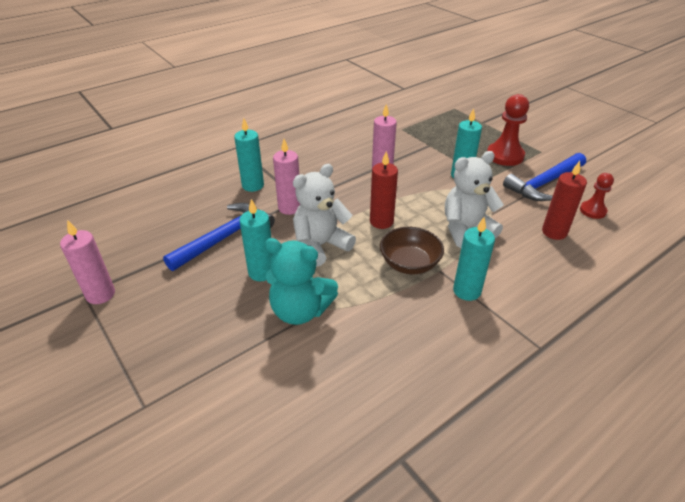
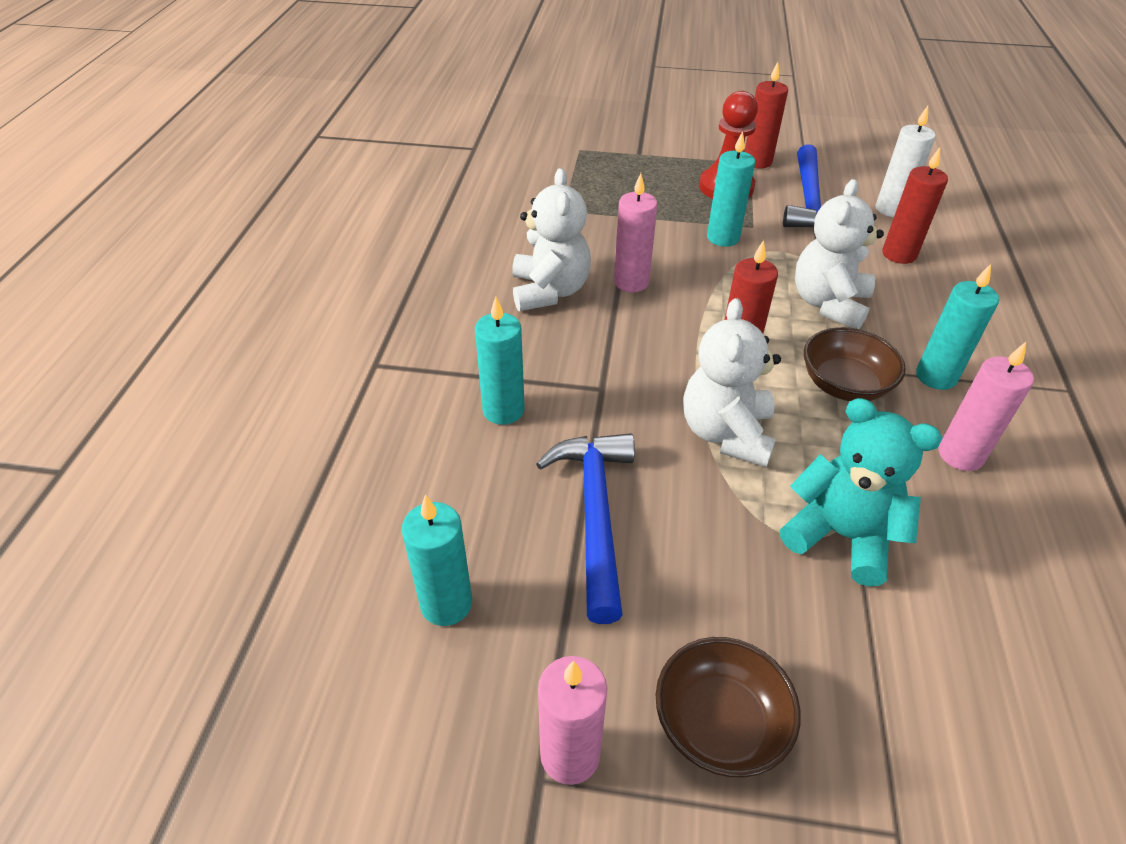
camera: 45 degrees left, 5 degrees up
(152, 325) = (719, 723): none -> brown bowl
(261, 272) = (721, 524): turquoise candle -> turquoise candle (446, 603)
(289, 208) = (607, 409): pink candle -> pink candle (960, 455)
(300, 311) = (841, 535): turquoise teddy bear -> turquoise teddy bear turned 120 degrees counterclockwise
(341, 156) = (549, 291): none -> white teddy bear
(546, 153) = (757, 162): none -> red candle
(592, 211) = (891, 209): red pawn -> white candle

